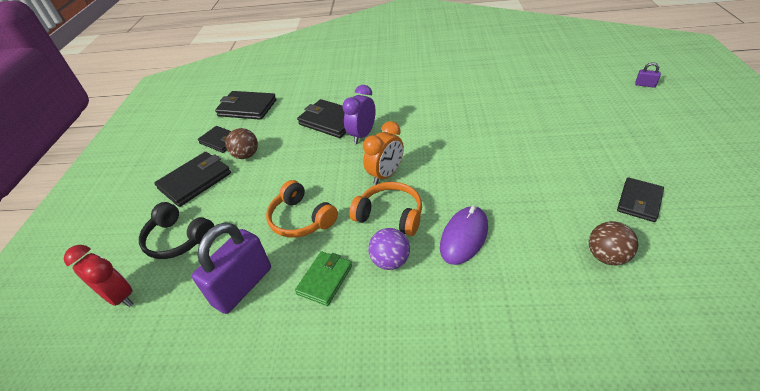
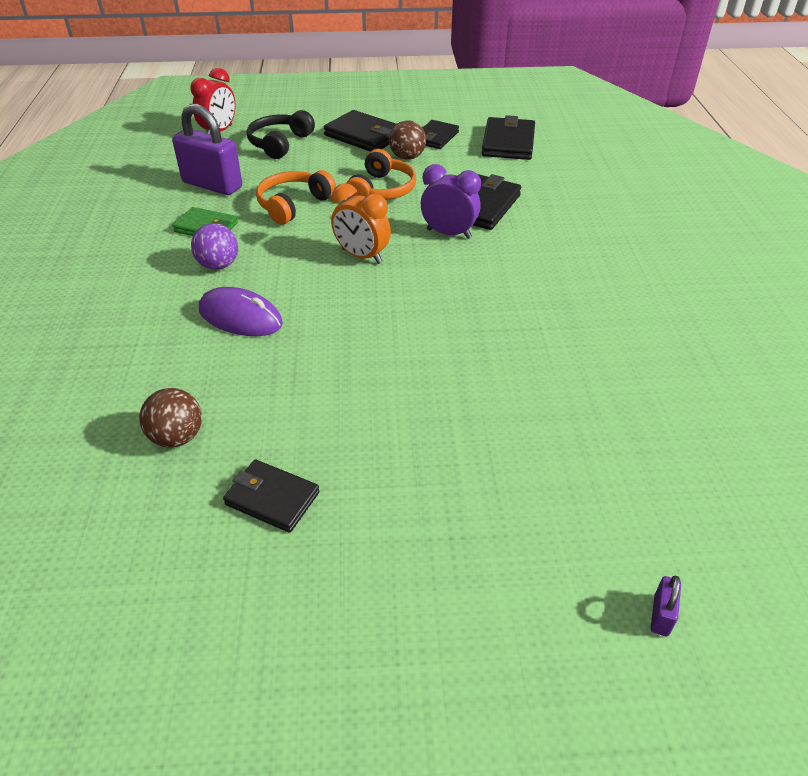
camera: 80 degrees right, 0 degrees up
(390, 215) = (288, 262): orange headphones -> orange headphones (381, 190)

